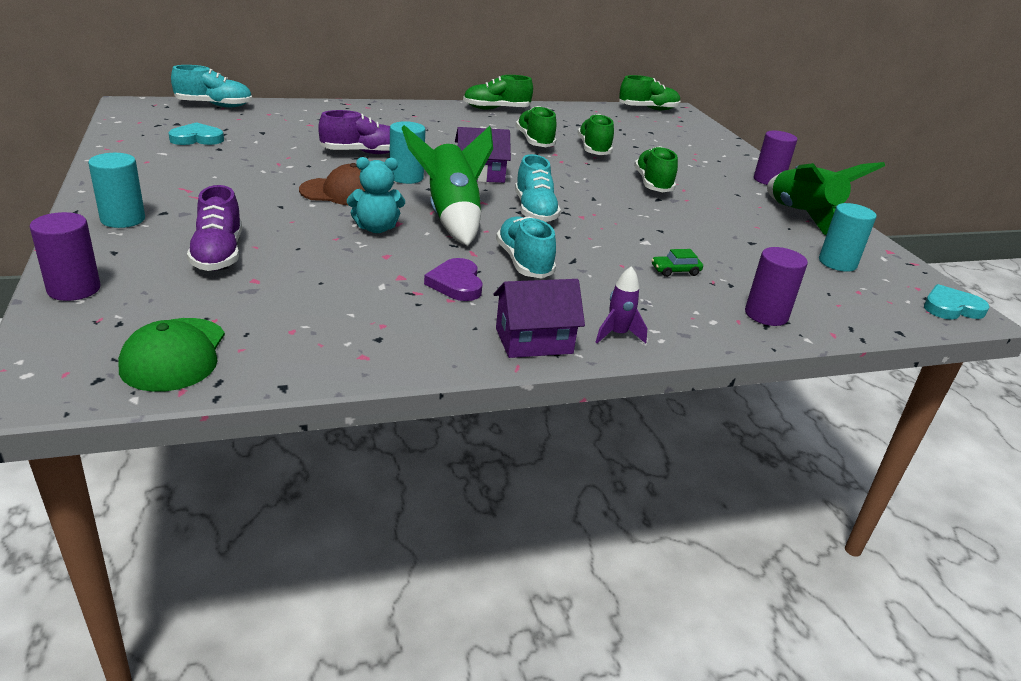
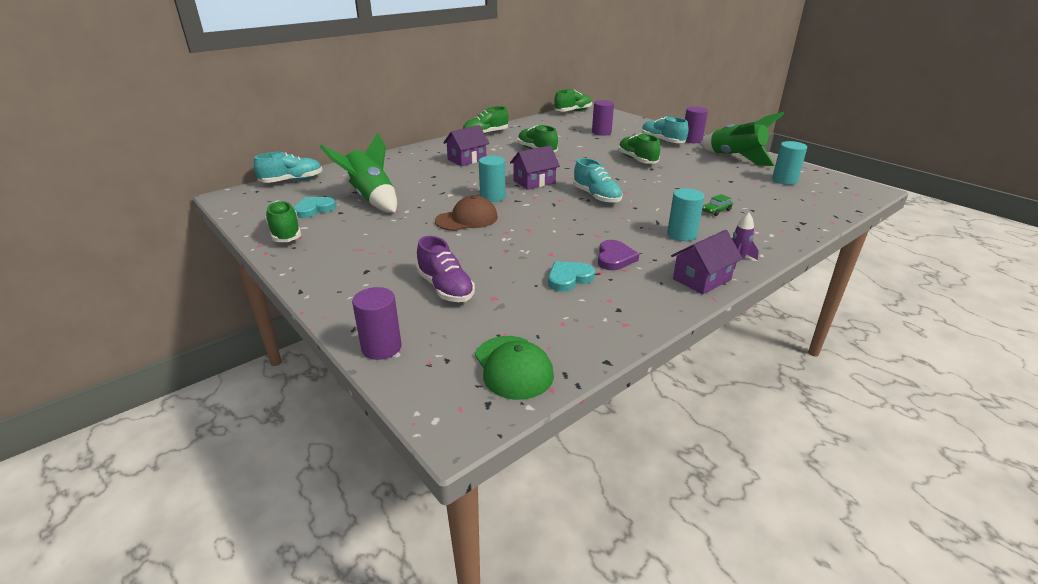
camera: 20 degrees left, 0 degrees up
(123, 219) = (344, 285): turquoise cylinder -> turquoise cylinder (681, 234)
(362, 153) = (442, 188): purple shoe -> none
(376, 228) = (520, 237): turquoise teddy bear -> none
(434, 130) = (467, 159): none -> purple house
(451, 217) = (555, 215): green rocket -> green rocket (371, 199)
(456, 283) = (615, 258): purple heart -> purple heart turned 135 degrees counterclockwise
(524, 262) = (633, 232): turquoise shoe -> turquoise shoe (662, 141)
(593, 149) = (577, 146): green shoe -> green shoe (285, 233)
(766, 315) = (790, 222): purple cylinder -> purple cylinder (601, 132)
(951, 308) = (862, 189): turquoise heart -> turquoise heart (569, 278)

